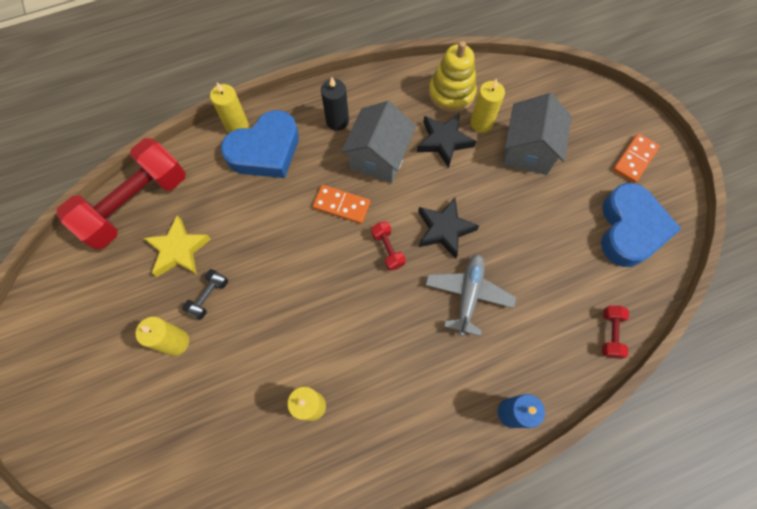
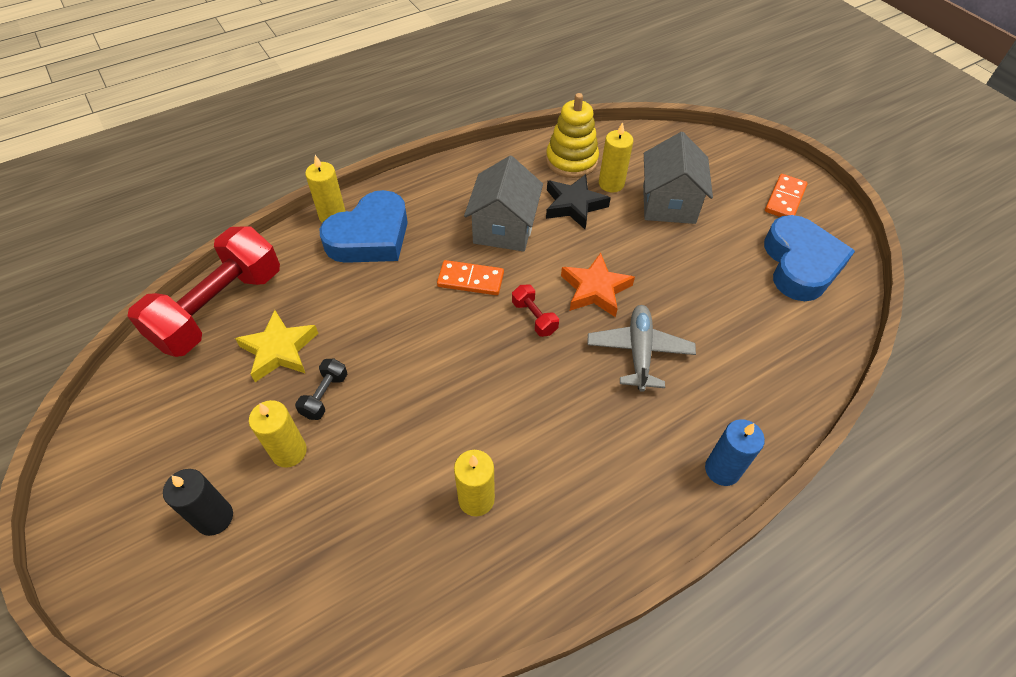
camera: 10 degrees left, 15 degrees down
(337, 121) = (449, 199): black candle -> black candle (214, 518)
(444, 229) = (595, 289): black star -> orange star
(610, 334) = (811, 369): red dumbbell -> none

